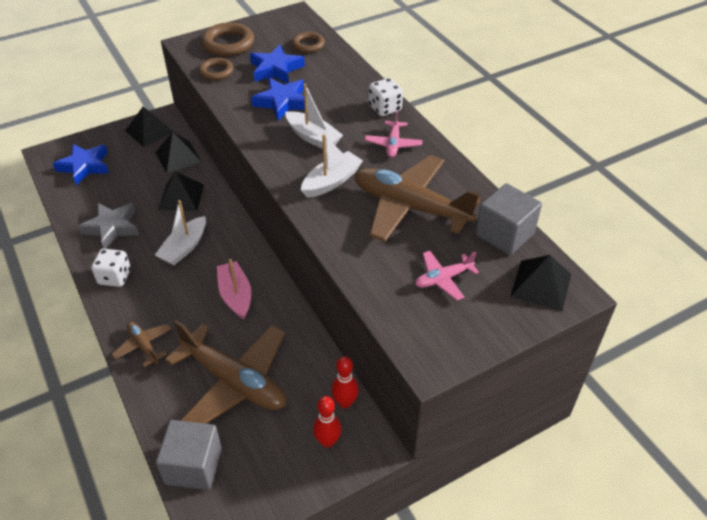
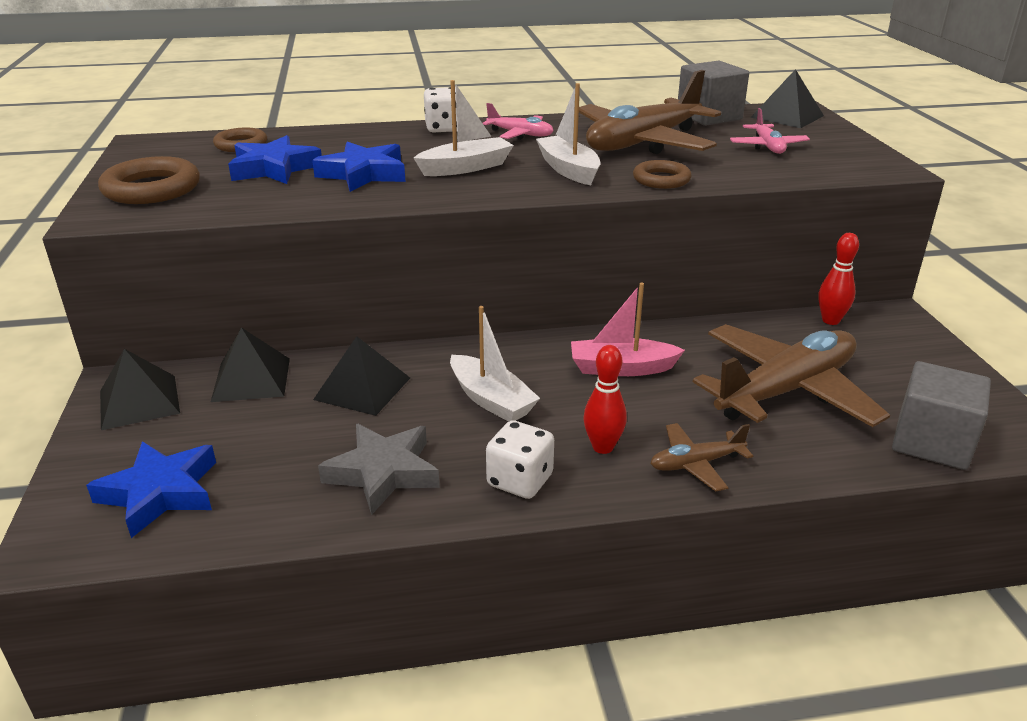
camera: 70 degrees left, 15 degrees down
(216, 72) = (221, 204): brown ring -> brown ring (661, 179)
(327, 441) = (888, 340): red bowling pin -> red bowling pin (603, 447)

